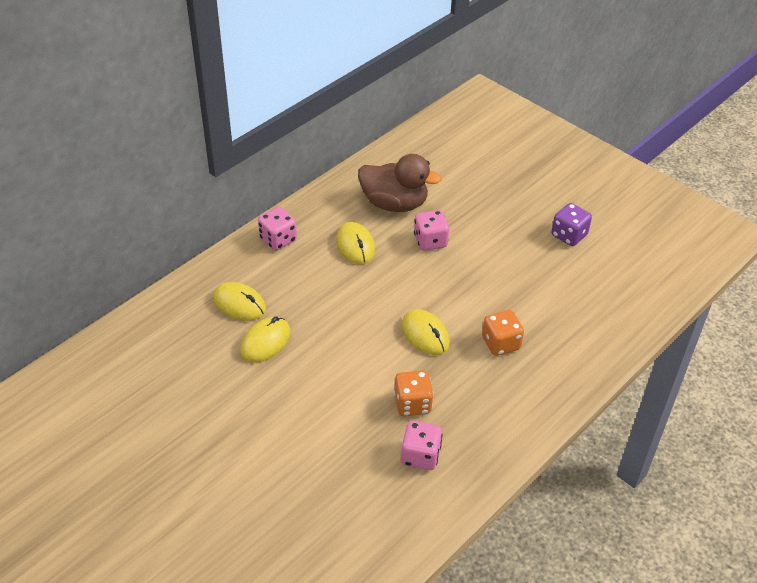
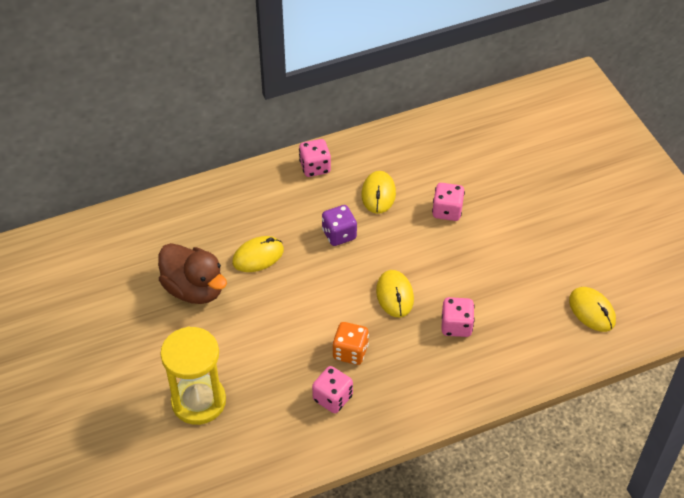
camera: 25 degrees right, 5 degrees up
(239, 304) = (253, 215): yellow mouse -> yellow mouse (592, 311)
(280, 511) = (198, 401): none -> yellow hourglass
(394, 204) = (434, 165): brown duck -> brown duck (194, 289)
(501, 343) = (456, 326): orange dice -> pink dice
(569, 235) = (579, 246): purple dice -> purple dice (339, 234)

